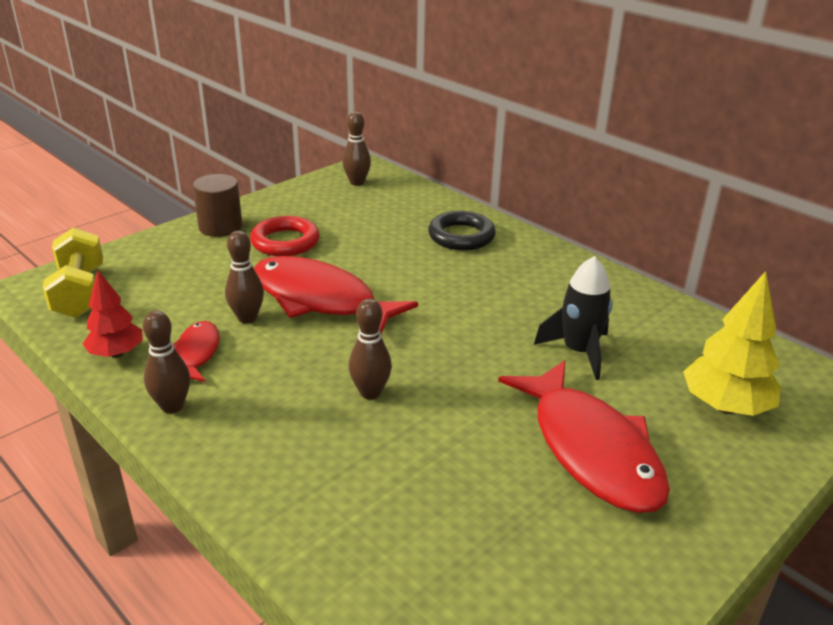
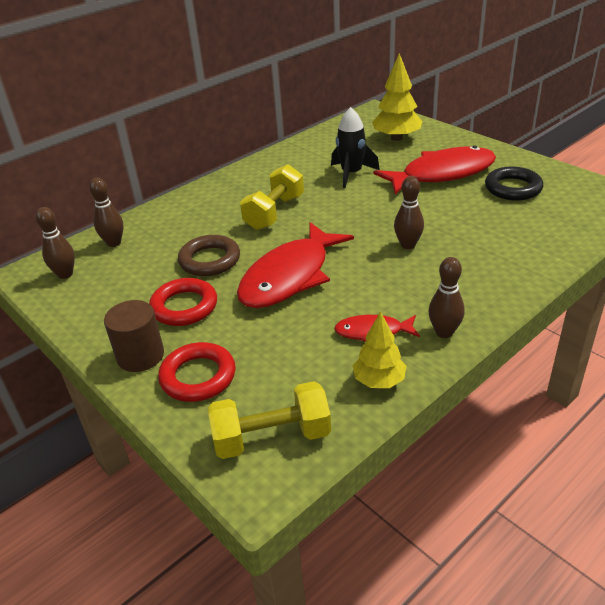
camera: 85 degrees left, 5 degrees up
(116, 353) = (379, 381): red tree -> yellow tree
(178, 255) = (198, 376): none -> red ring
(247, 318) = (318, 312): brown bowling pin -> brown bowling pin (114, 243)
(364, 251) = (210, 260): none -> brown ring
(461, 236) = (193, 215): black ring -> black ring (513, 188)
(464, 288) = (274, 213): none -> yellow dumbbell

